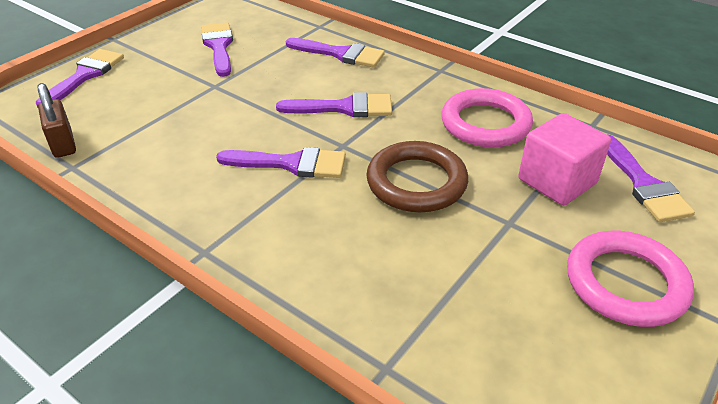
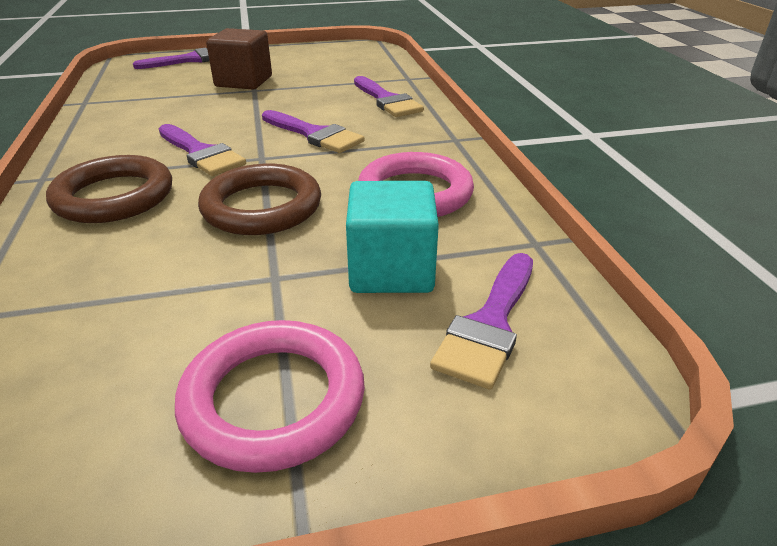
camera: 40 degrees right, 5 degrees down
(63, 144) = (105, 89): brown padlock -> none
(188, 81) = (244, 81): none -> brown cube
(219, 46) = (305, 69): purple brush -> none
(299, 232) = (114, 196): none -> brown ring
(557, 181) = (391, 270): pink cube -> turquoise cube

